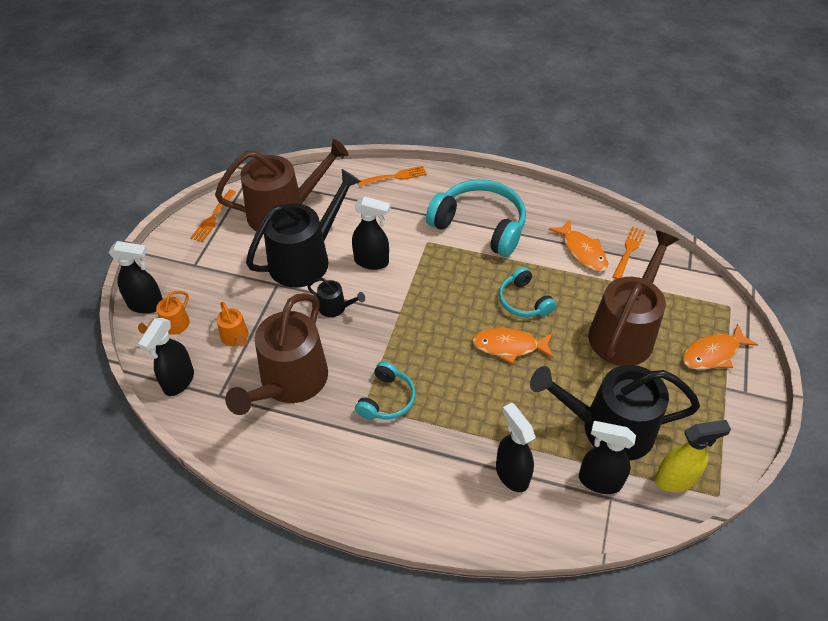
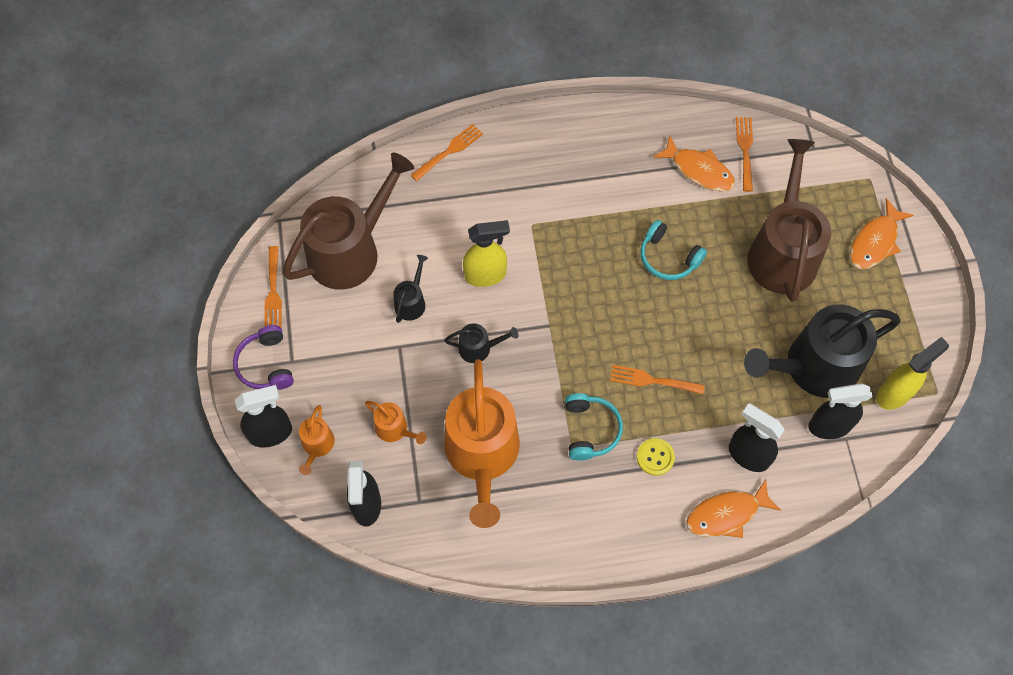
camera: 25 degrees left, 15 degrees up
(175, 260) = (266, 364): none -> purple headphones
(289, 382) = (482, 455): brown watering can -> orange watering can
(305, 259) = (411, 302): black watering can -> black watering can, size x0.43
(372, 262) = (486, 275): black spray bottle -> yellow spray bottle
(429, 442) = (655, 457): none -> yellow button
(460, 383) = (652, 380): none -> orange fork
(480, 226) = (577, 180): turquoise headphones -> none
(509, 346) = (679, 318): orange fish -> orange fish (726, 514)

